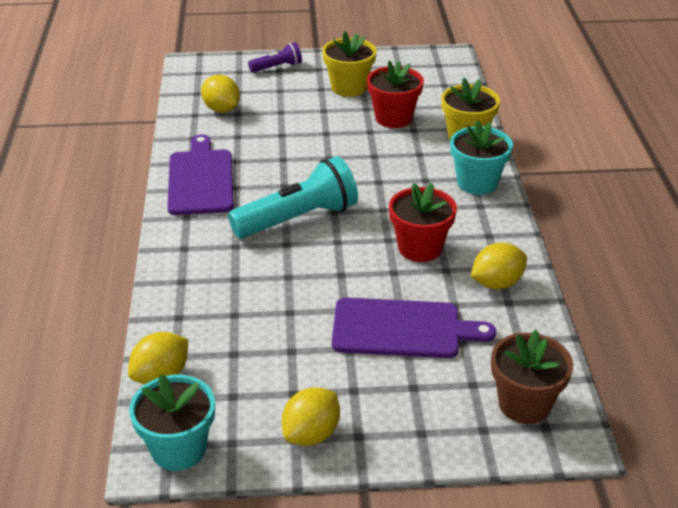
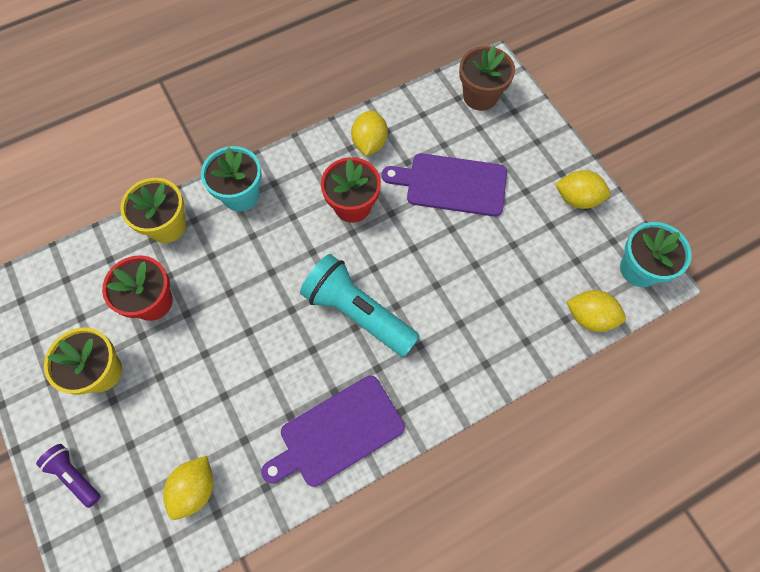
camera: 115 degrees left, 30 degrees up
(402, 329) = (451, 184): purple cutting board -> purple cutting board turned 60 degrees counterclockwise
(497, 283) = (369, 143): yellow lemon -> yellow lemon turned 60 degrees clockwise

